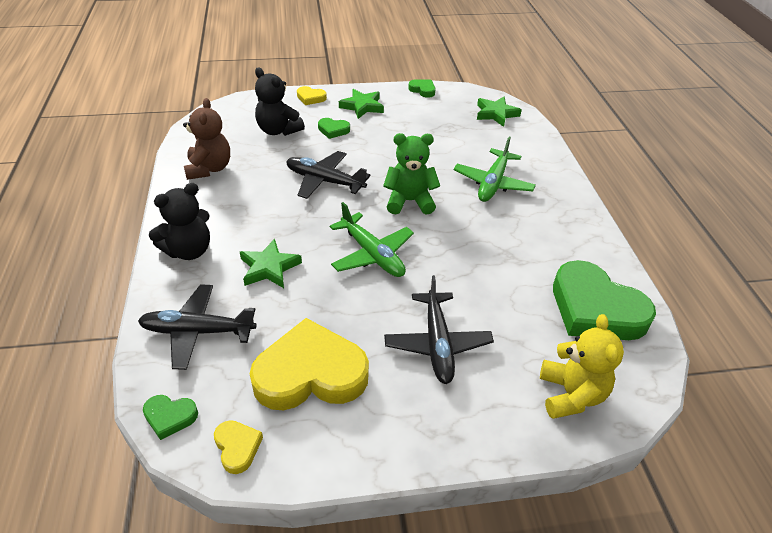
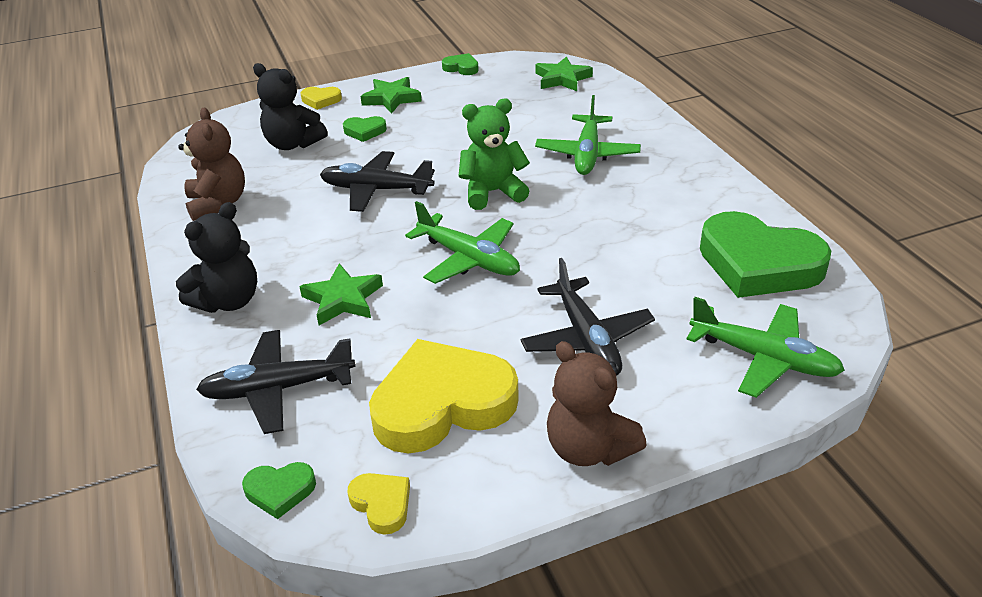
camera: 10 degrees left, 5 degrees down
(406, 440) = (589, 448): none -> brown teddy bear
(571, 395) = (763, 358): yellow teddy bear -> green plane

